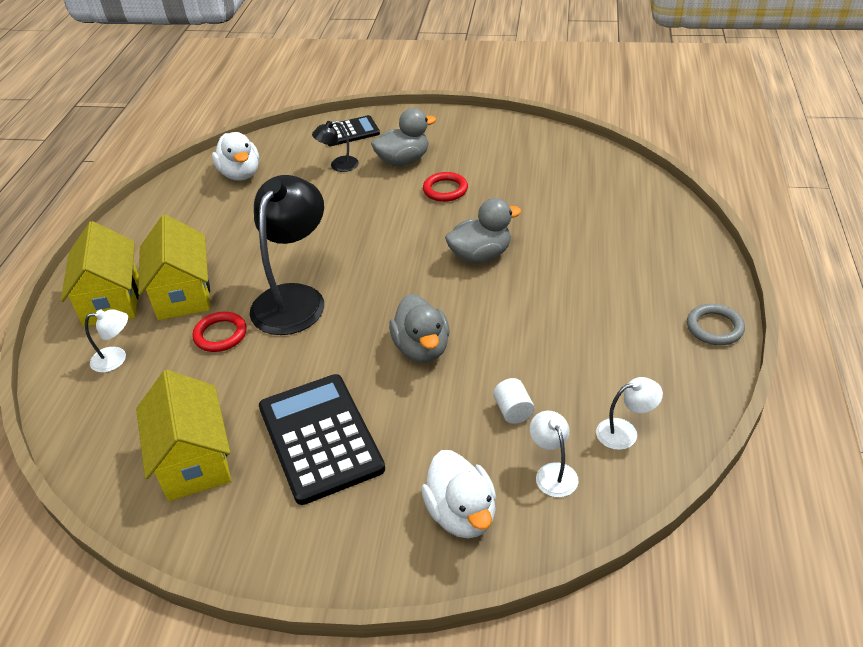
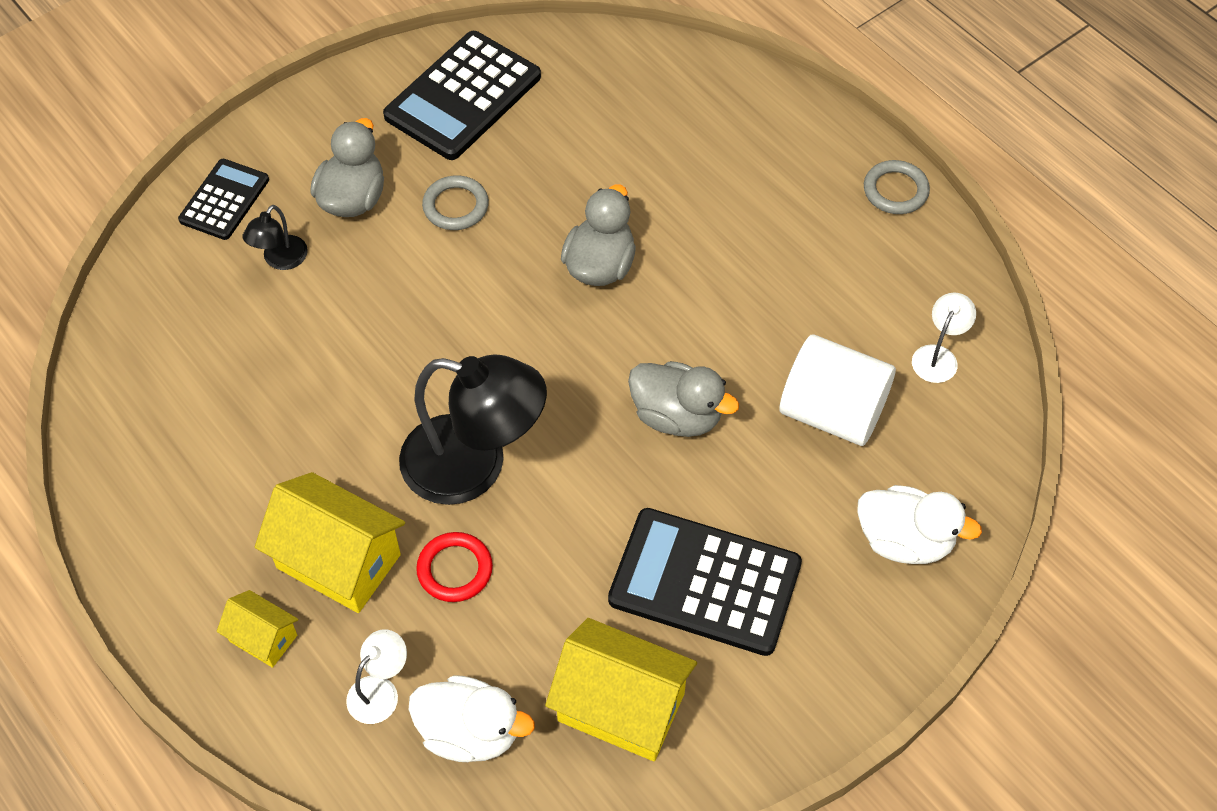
camera: 50 degrees left, 15 degrees up
(112, 300) = (263, 638): yellow house -> yellow house, size x0.53
(240, 174) = (167, 360): white duck -> white duck (470, 732)
(294, 298) = (474, 465): black lamp -> black lamp turned 135 degrees clockwise
(445, 190) = (456, 206): red ring -> grey ring
(513, 150) = (463, 97): none -> black calculator
(513, 411) = (832, 412): white cylinder -> white cylinder, size x2.25
(553, 472) = (927, 442): white lamp -> none

